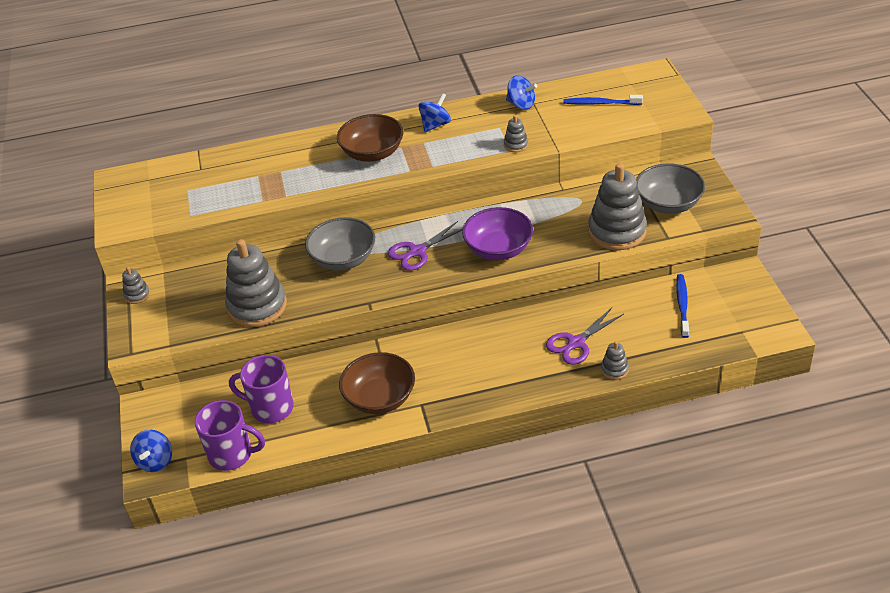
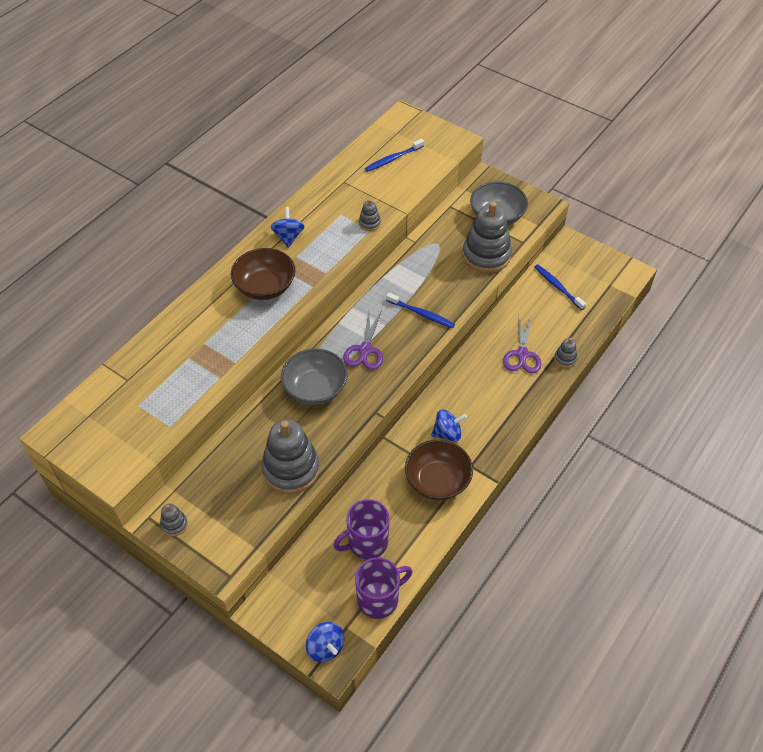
camera: 45 degrees left, 10 degrees up
(498, 249) = (421, 314): purple bowl -> blue toothbrush
(521, 104) = (336, 187): blue spinning top -> blue spinning top (447, 433)

